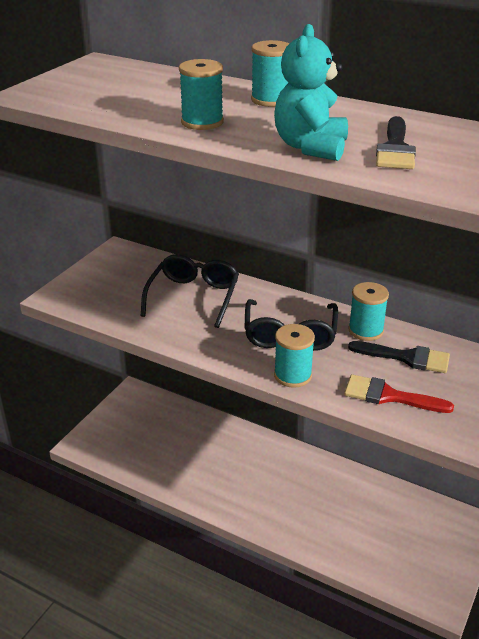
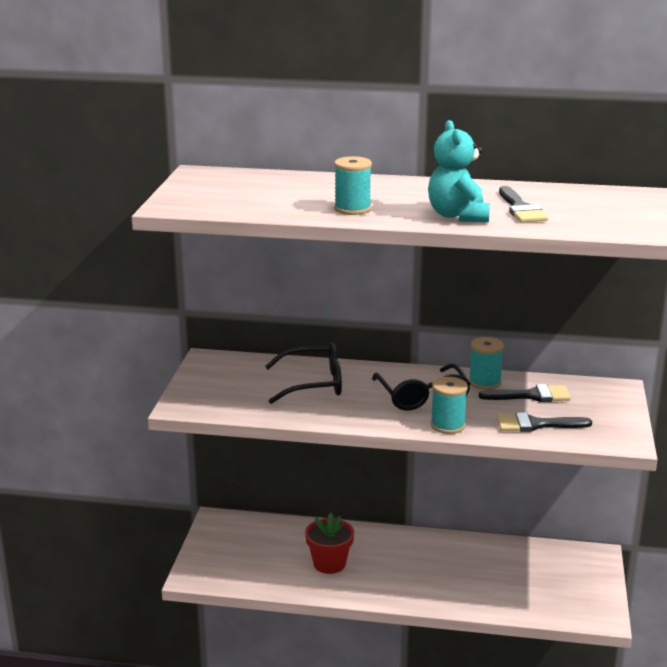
camera: 20 degrees left, 10 degrees down
(193, 297) = (313, 384): black glasses -> black glasses turned 90 degrees clockwise
(204, 463) = (329, 563): none -> red flower pot
(270, 100) = (388, 186): turquoise spool -> none
(389, 396) = (536, 424): red brush -> black brush

